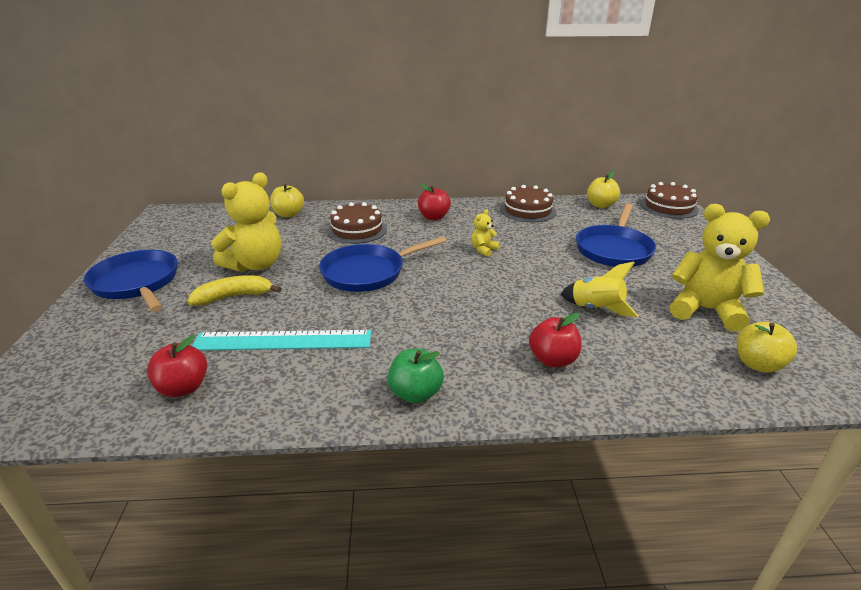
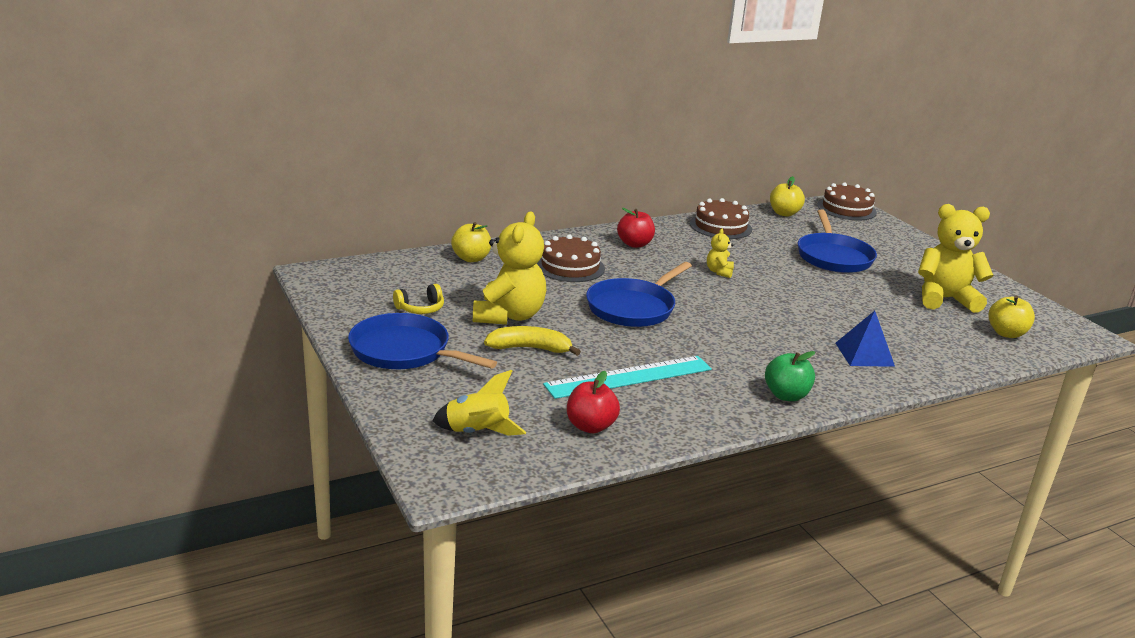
camera: 25 degrees left, 5 degrees down
(198, 249) = (420, 308): none -> yellow headphones
(234, 297) = (530, 348): yellow banana -> yellow banana turned 45 degrees clockwise
(552, 360) = (864, 354): red apple -> blue pyramid
(596, 309) = (863, 311): yellow rocket -> yellow rocket (477, 432)

